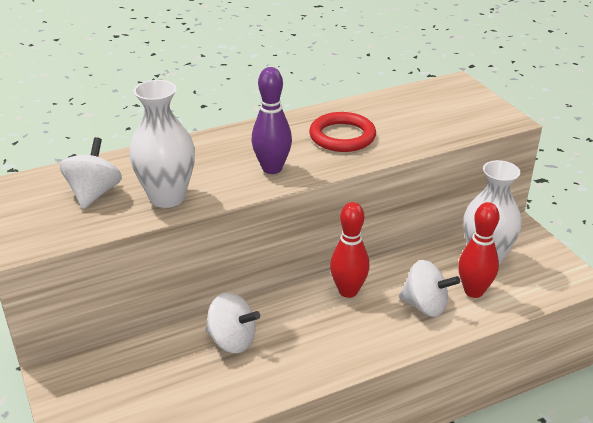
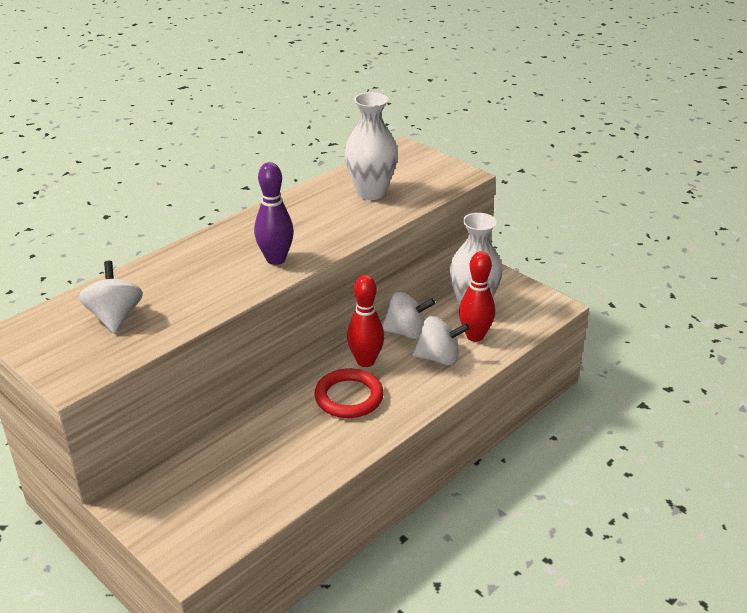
camera: 20 degrees left, 0 degrees up
(167, 197) = (190, 306): white vase -> white vase (371, 192)
(232, 340) = (280, 429): white spinning top -> white spinning top (406, 332)
(342, 136) = (325, 217): red ring -> red ring (349, 397)

